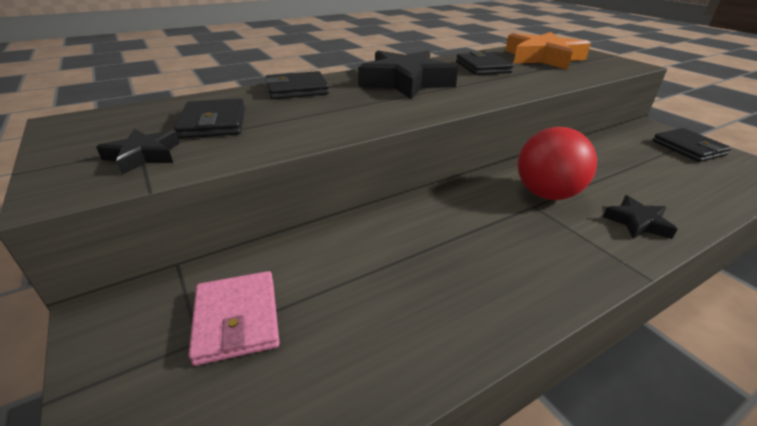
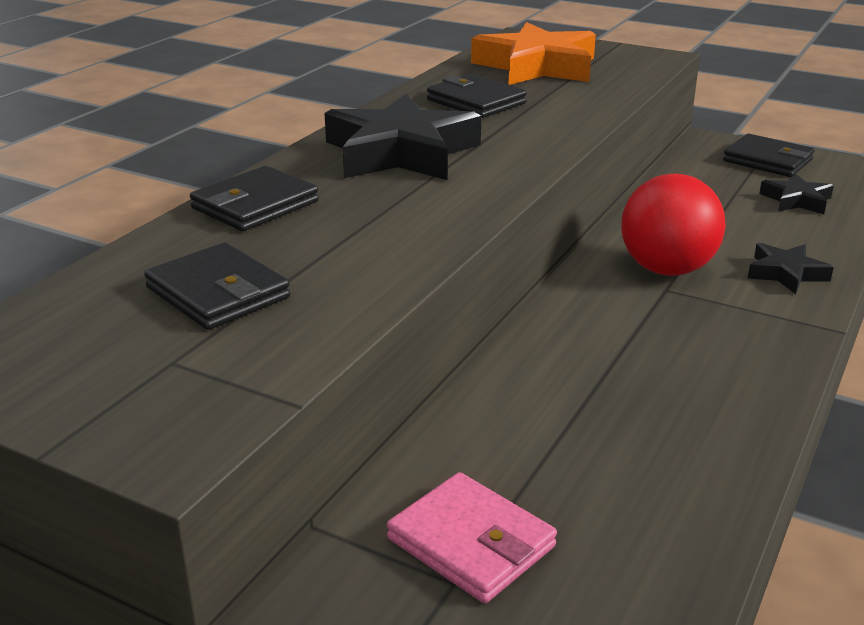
camera: 30 degrees left, 5 degrees down
(143, 156) = (201, 368): black star -> black star (796, 200)

